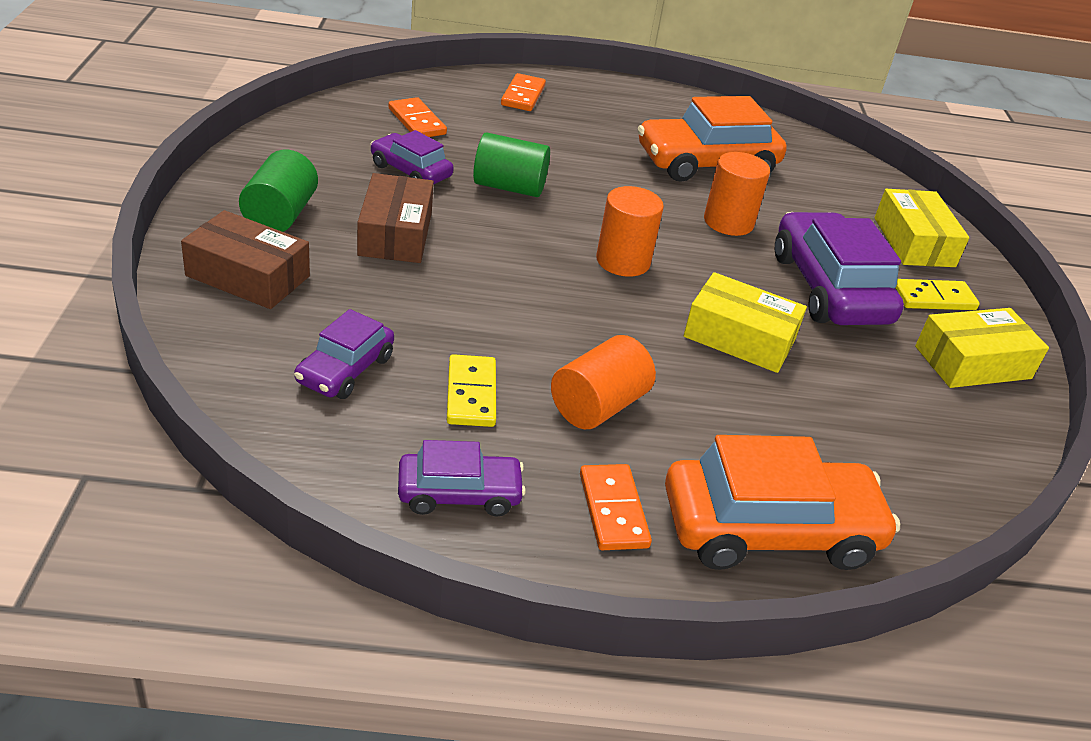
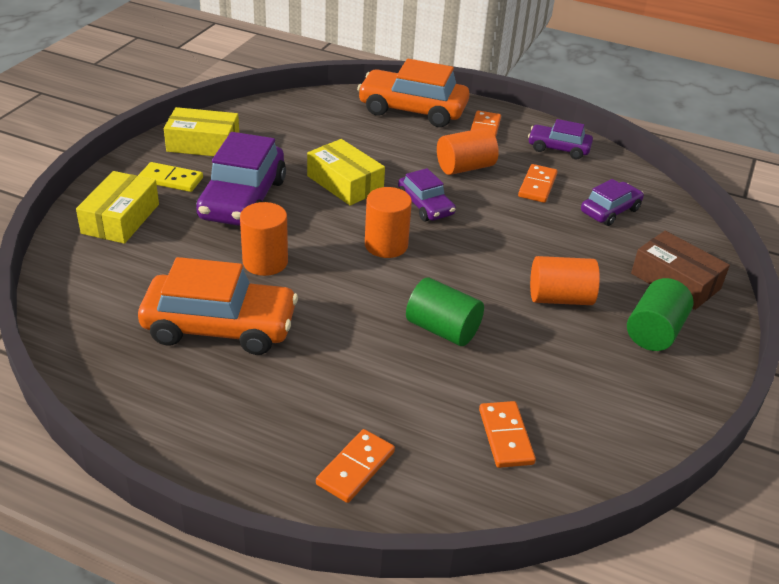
camera: 155 degrees left, 0 degrees up
(395, 233) = (560, 298): brown box -> orange cylinder
(410, 171) = (531, 363): purple car -> purple car (425, 206)
(471, 394) = (537, 186): yellow domino -> orange domino

